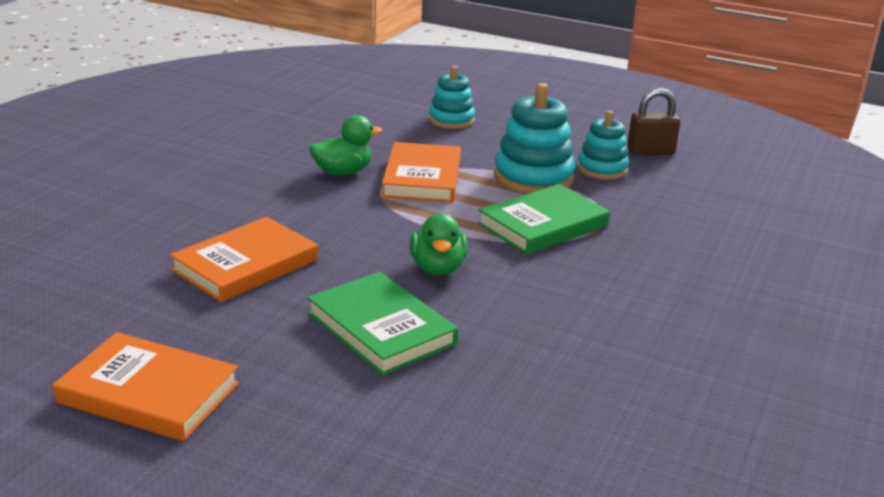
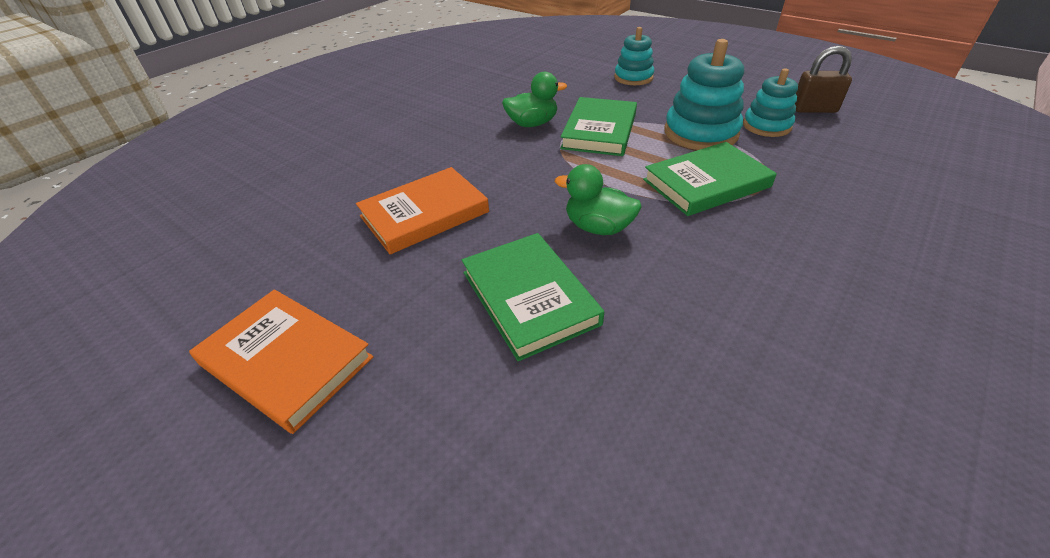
camera: 15 degrees right, 15 degrees up
(422, 178) = (599, 131): orange book -> green book
(438, 268) = (598, 227): green duck -> green duck turned 105 degrees clockwise

